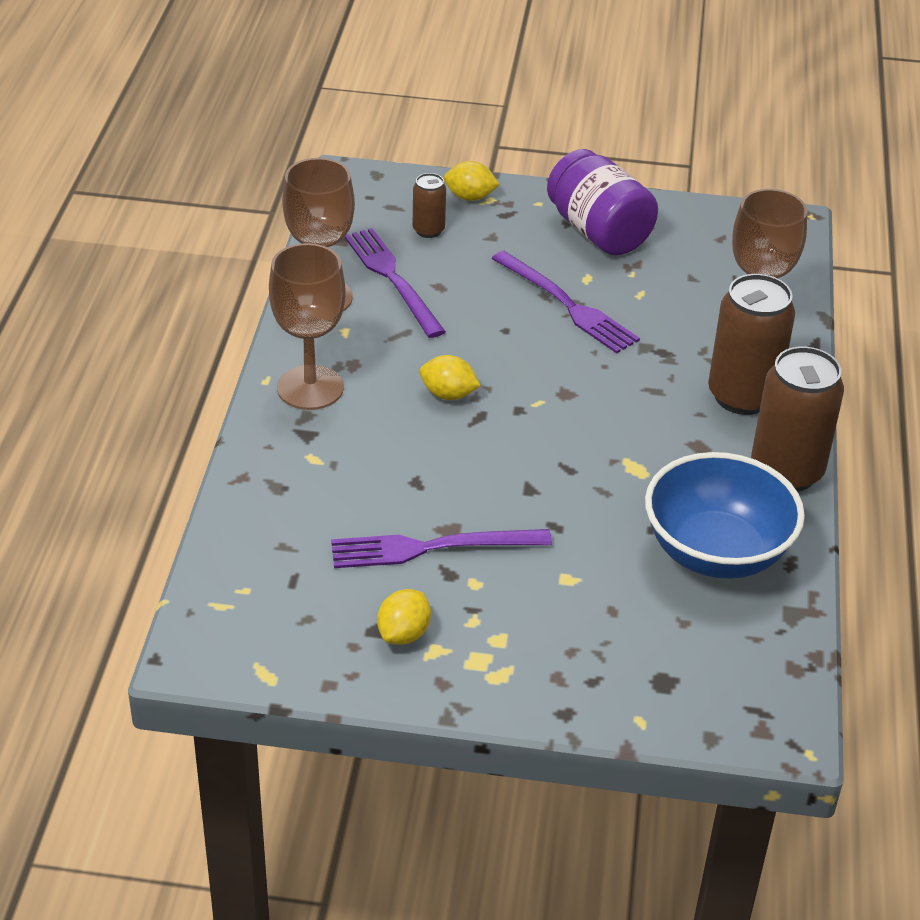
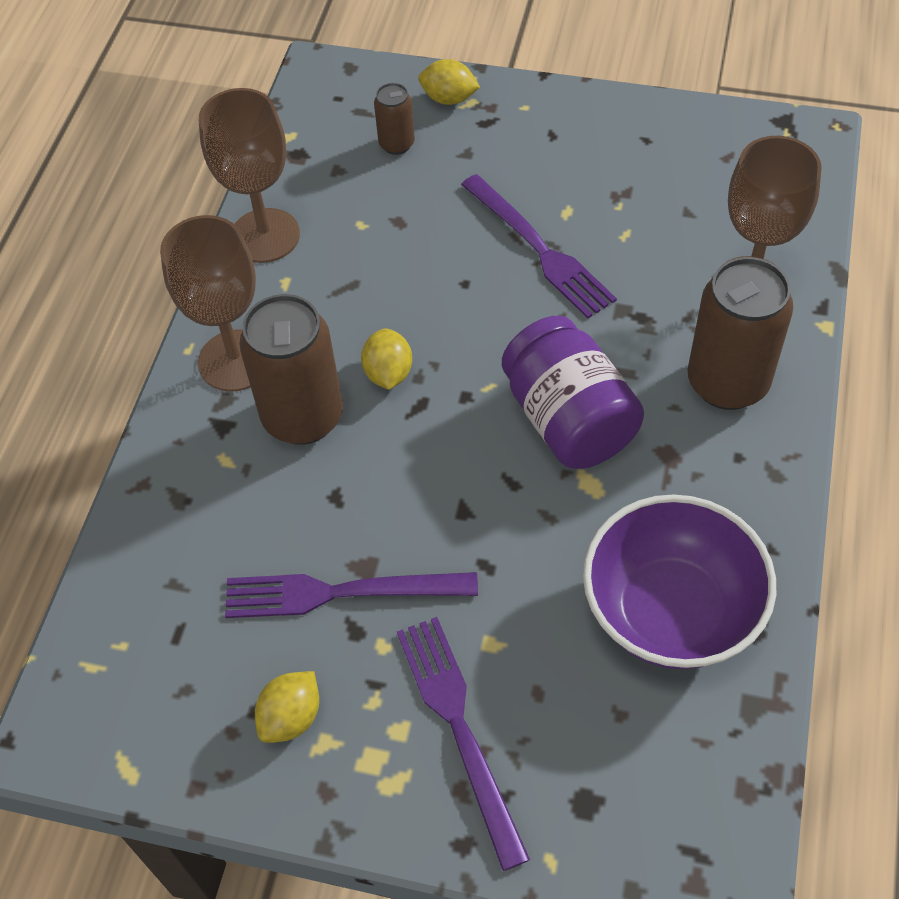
camera: 10 degrees right, 15 degrees up
(392, 279) = (348, 211): purple fork -> purple fork (460, 729)
(448, 394) = (388, 373): yellow lemon -> yellow lemon turned 60 degrees clockwise
(599, 232) = (588, 147): purple jar -> purple jar (569, 419)
(716, 552) = (670, 611): blue bowl -> purple bowl
(786, 472) = (768, 495): brown can -> brown can (303, 417)

